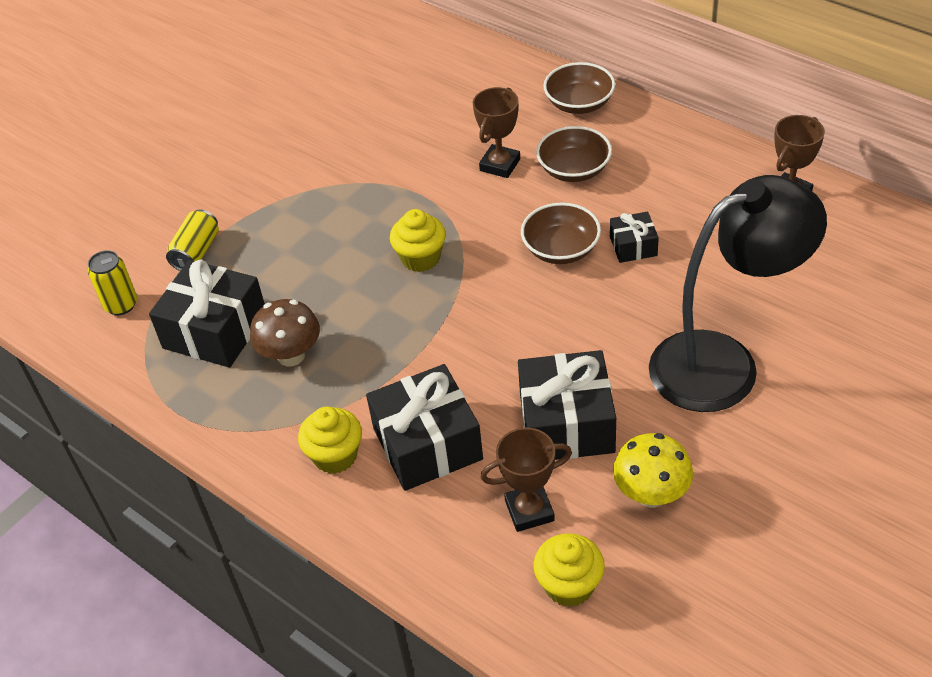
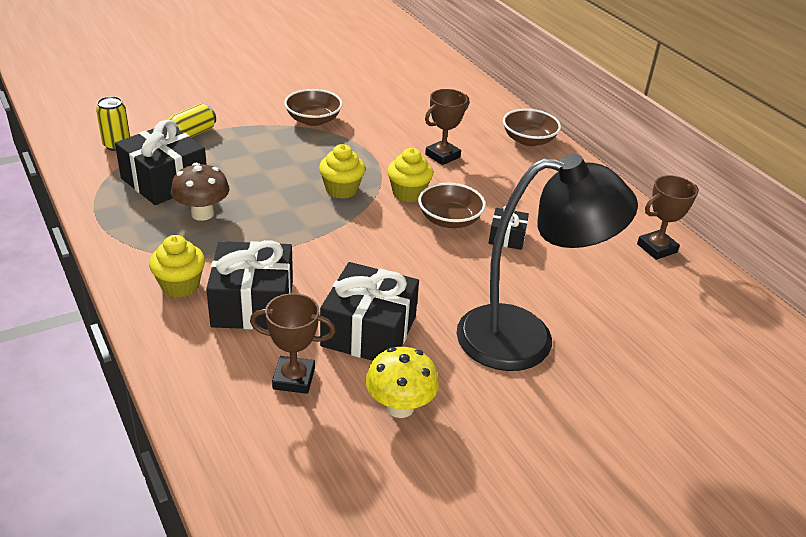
camera: 15 degrees right, 10 degrees down
(569, 585) = (284, 445): yellow cupcake -> yellow cupcake (408, 193)
(574, 170) = (495, 176): brown bowl -> brown bowl (313, 120)

